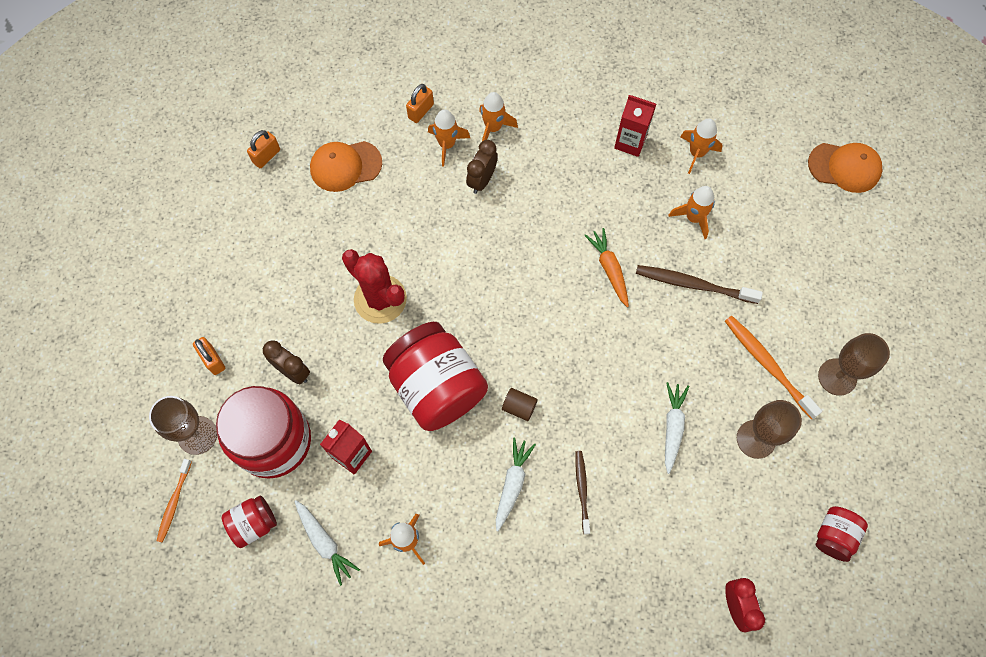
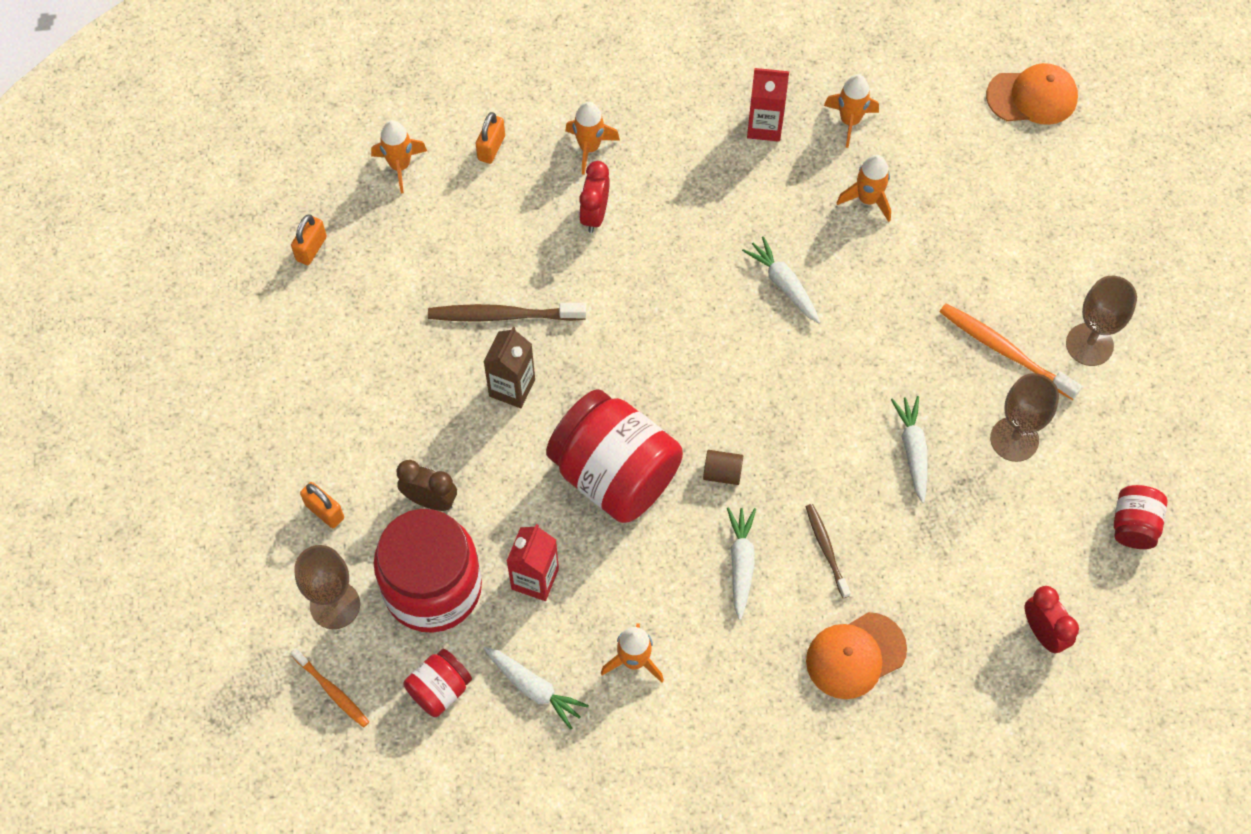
camera: 15 degrees left, 5 degrees down
(174, 503) = (332, 691): orange toothbrush -> orange toothbrush turned 45 degrees counterclockwise
(345, 166) = (416, 237): orange cap -> orange cap (855, 656)
(380, 299) = (512, 388): red cactus -> brown carton
(447, 145) = (537, 181): orange rocket -> orange rocket (400, 166)
(482, 180) = (594, 214): brown clock -> red clock
(609, 269) = (783, 284): orange carrot -> white carrot
(693, 284) = (890, 278): brown toothbrush -> brown toothbrush (503, 315)

